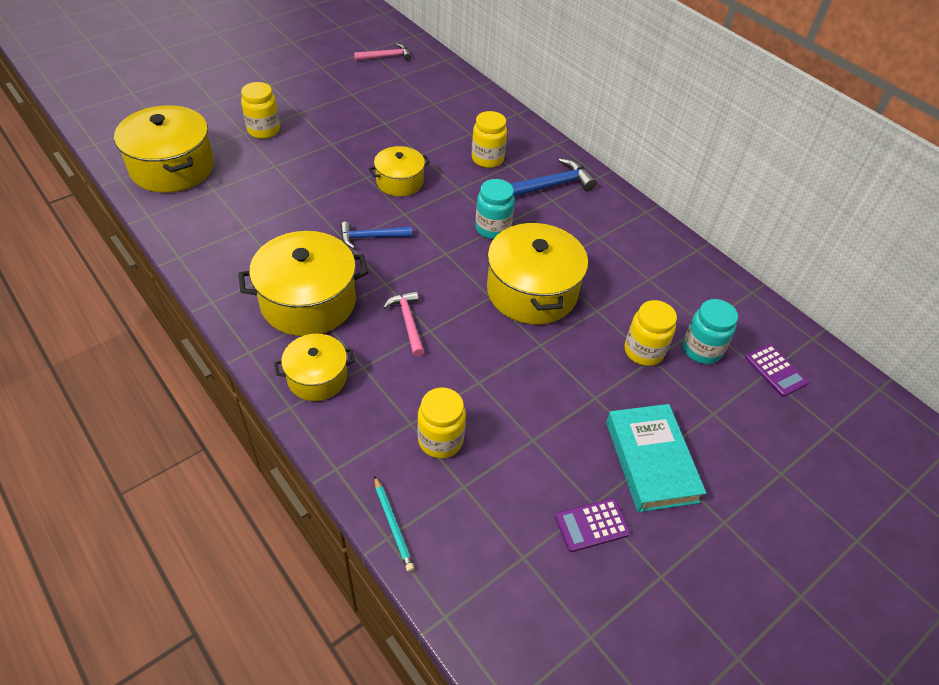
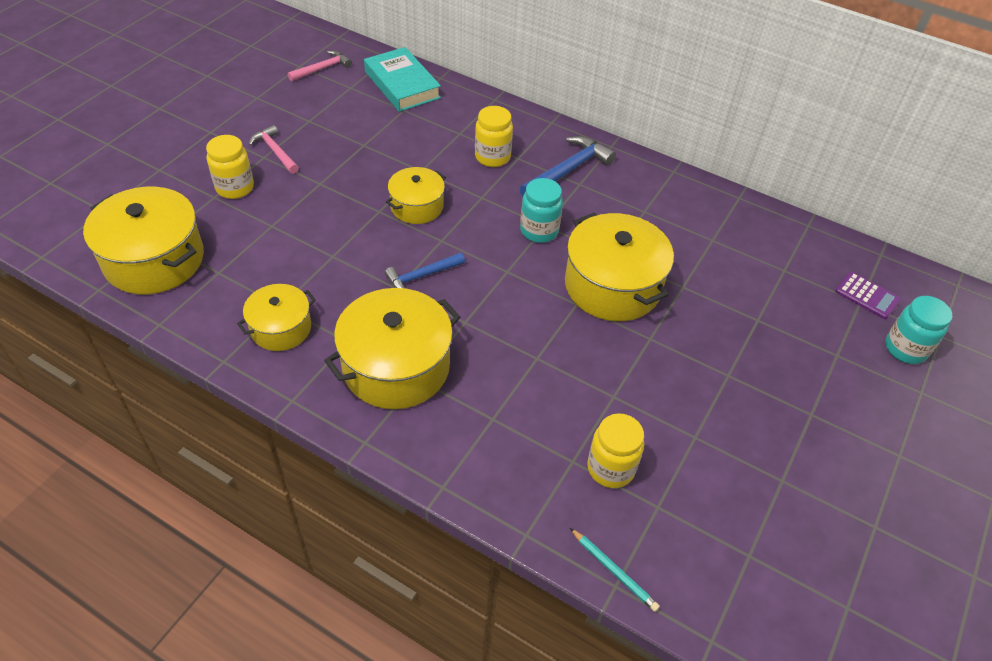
camera: 20 degrees left, 0 degrees up
(317, 377) = (452, 445): yellow pot -> yellow pot (281, 328)
(408, 322) = (511, 356): pink hammer -> pink hammer (275, 151)
(592, 525) = (792, 501): purple calculator -> none
(643, 351) = (746, 314): yellow jar -> none
(651, 461) = (809, 420): turquoise book -> turquoise book (402, 85)
(701, 350) = (795, 296): turquoise jar -> turquoise jar (905, 349)

